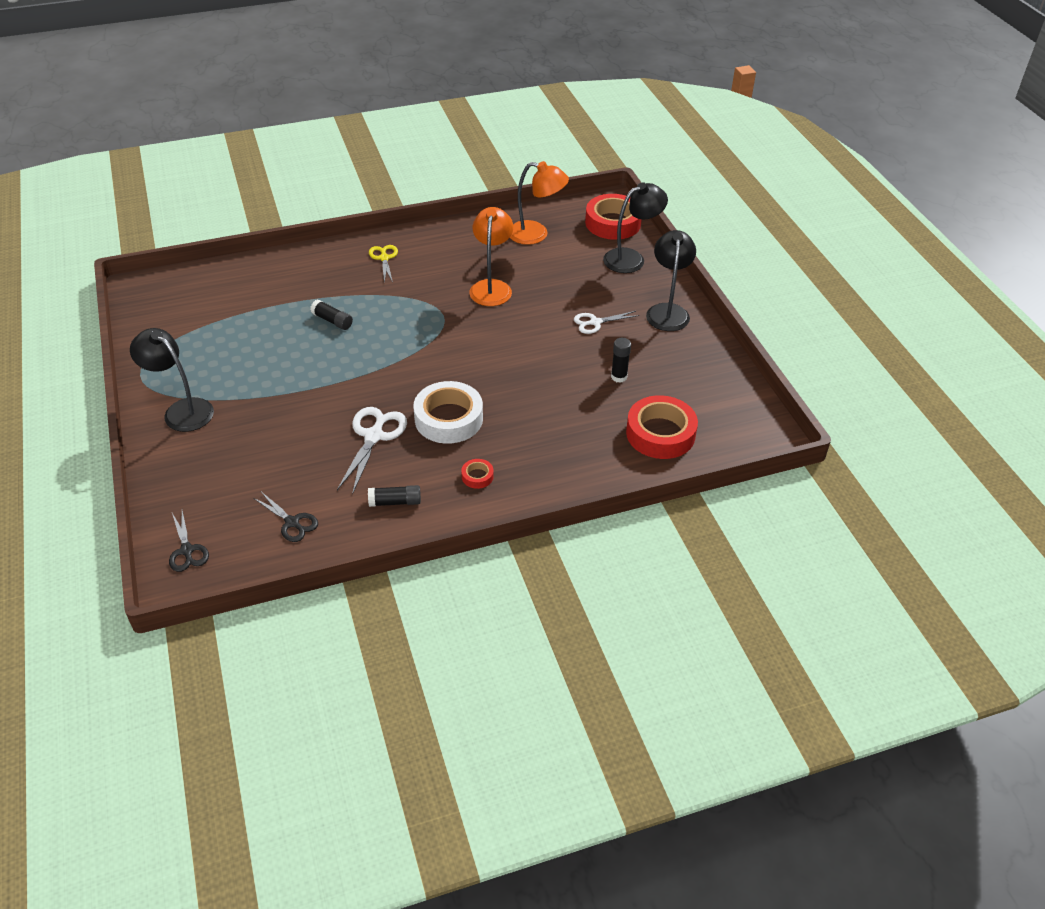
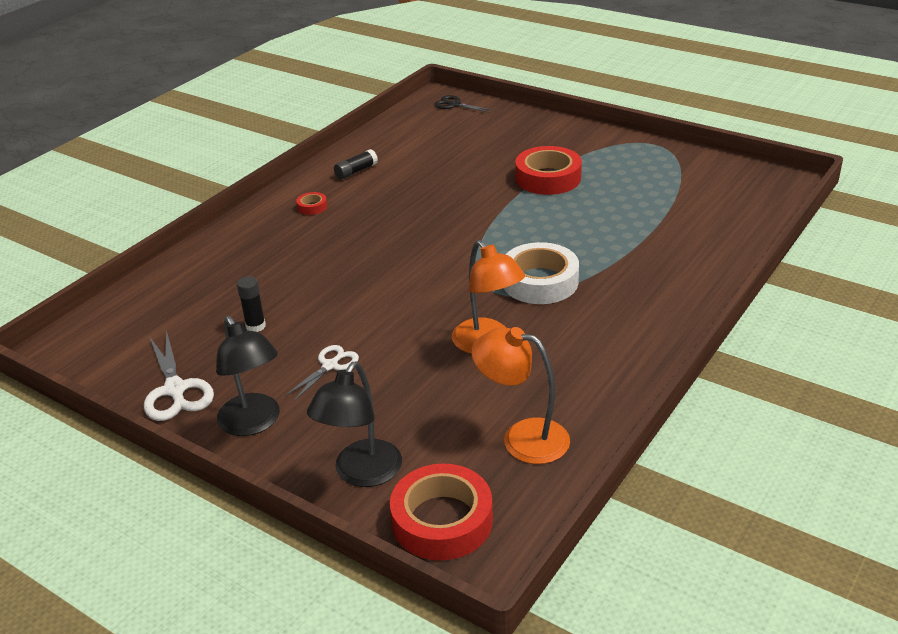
camera: 145 degrees right, 10 degrees down
(182, 410) = (585, 144): black lamp -> none
(292, 522) = (411, 137): black scissors -> none
(332, 321) = (587, 238): black glue stick -> none
(374, 436) = (424, 192): white scissors -> white scissors (175, 390)
(384, 258) = (642, 312): yellow scissors -> none
(448, 419) = (380, 226): white tape -> white tape (540, 281)
(536, 234) = (522, 438): orange lamp -> orange lamp turned 45 degrees clockwise
(660, 433) = (176, 300): red tape -> red tape (548, 178)

